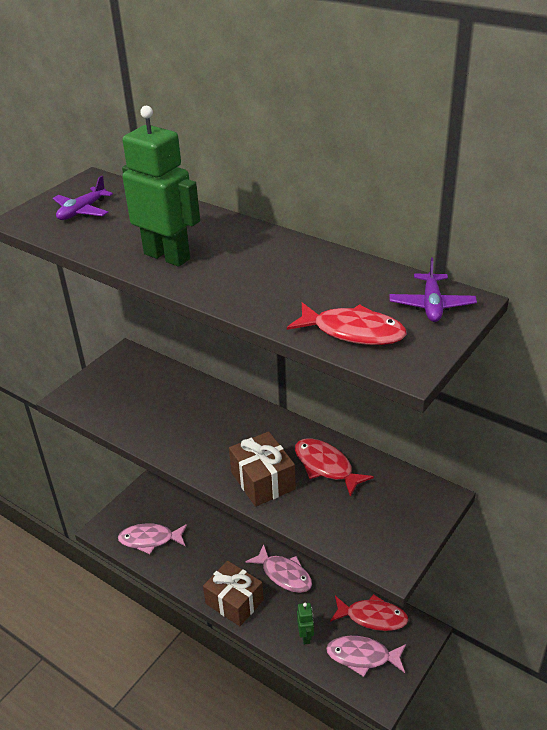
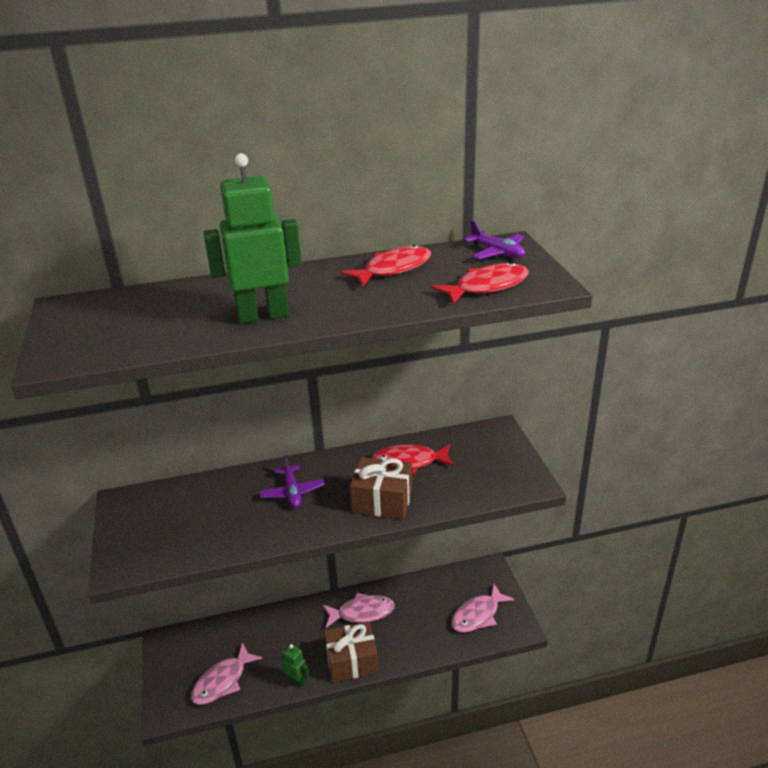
camera: 50 degrees left, 5 degrees down
(82, 211) = (107, 327): purple plane -> purple plane (292, 492)
(306, 636) = (429, 636): green robot -> green robot (297, 680)
(372, 617) = (452, 587): red fish -> red fish (393, 269)

